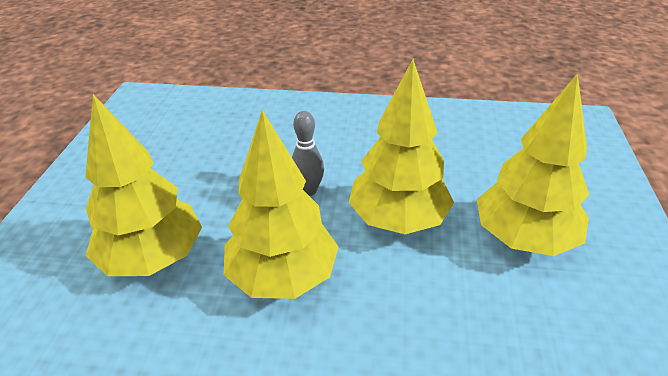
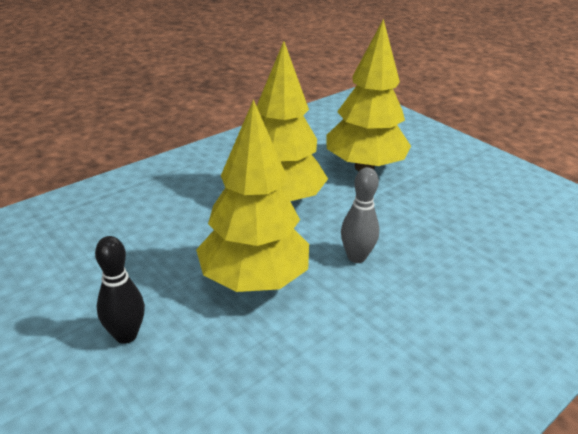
camera: 130 degrees right, 5 degrees down
(523, 238) = (126, 335): yellow tree -> black bowling pin

